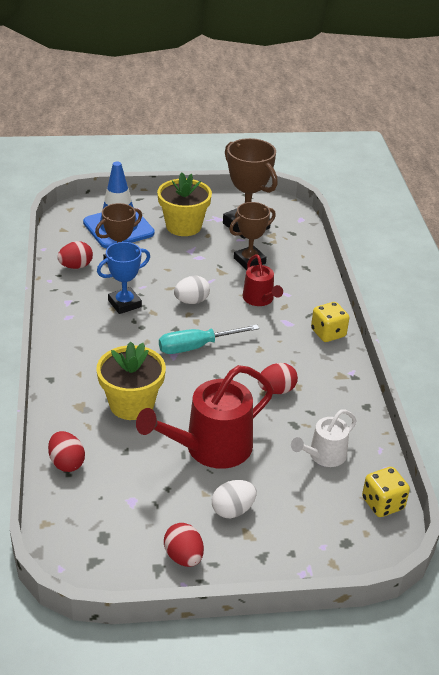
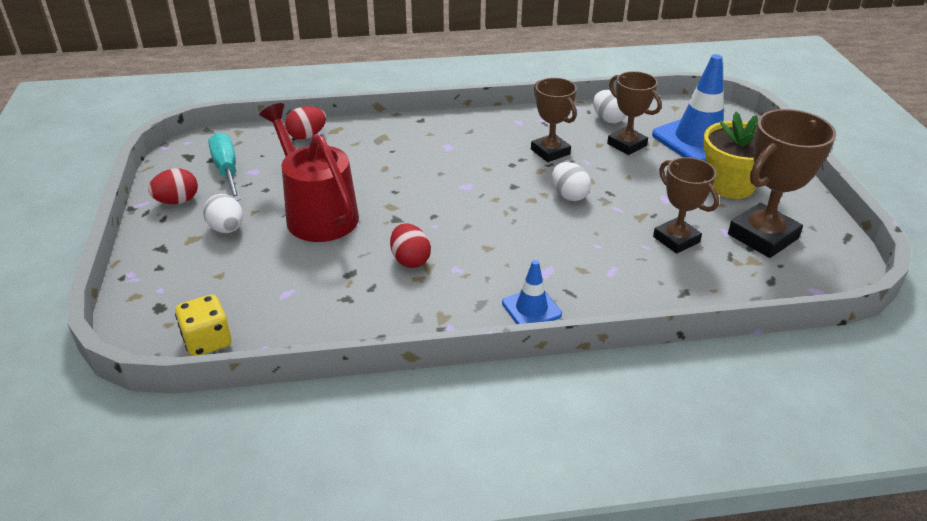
camera: 90 degrees right, 0 degrees up
(76, 266) = (608, 119): red egg -> white egg
(124, 304) = (550, 152): blue trophy -> brown trophy
(131, 404) = (385, 164): yellow flower pot -> none
(196, 347) = (483, 200): turquoise screwdriver -> turquoise screwdriver (227, 170)
(260, 299) = (590, 248): red watering can -> none
(324, 455) = (295, 295): white watering can -> none
(328, 333) = (531, 309): yellow dice -> blue traffic cone

